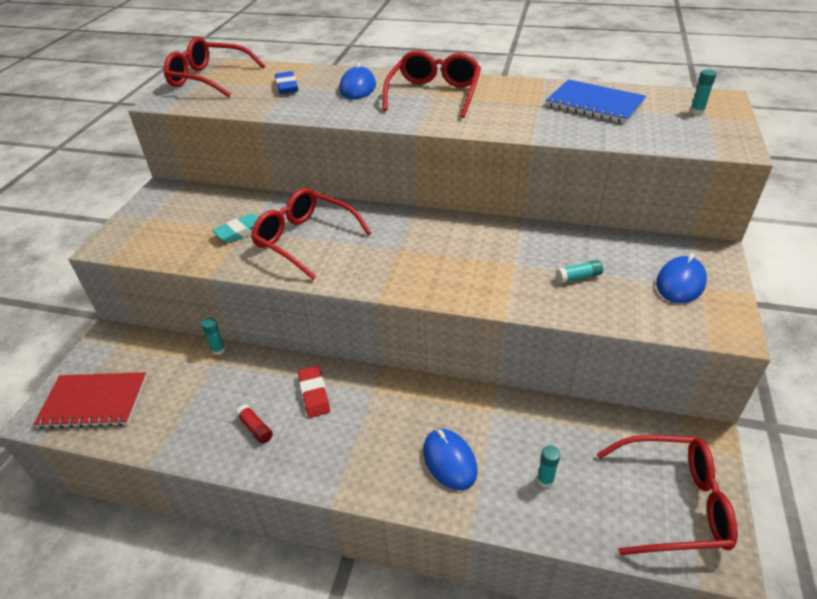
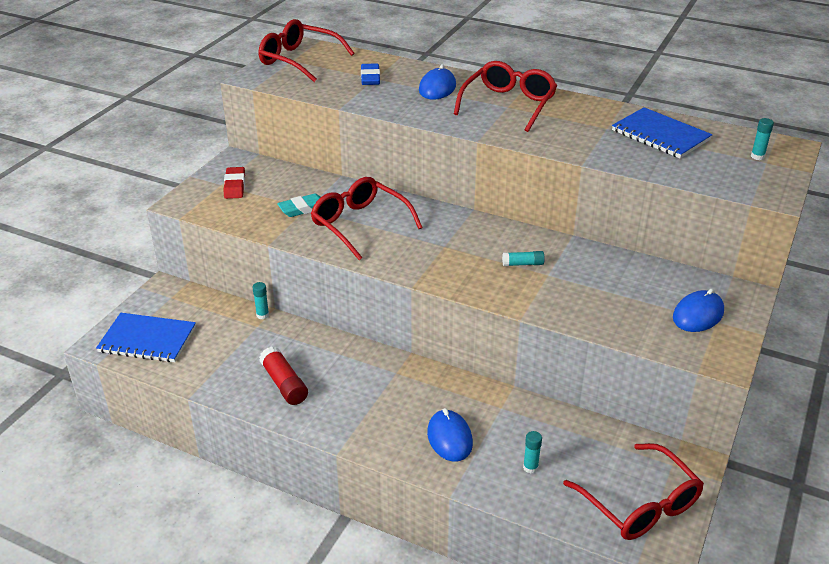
camera: 10 degrees right, 5 degrees down
(94, 402) = (147, 340): red notebook -> blue notebook
(255, 428) = (284, 384): red glue stick -> red glue stick, size x1.66
(314, 394) = (342, 365): red eraser -> red eraser (234, 186)
(578, 277) = (603, 295): turquoise glue stick -> turquoise glue stick (523, 264)
(673, 503) = (640, 504): red glasses -> red glasses turned 45 degrees clockwise

